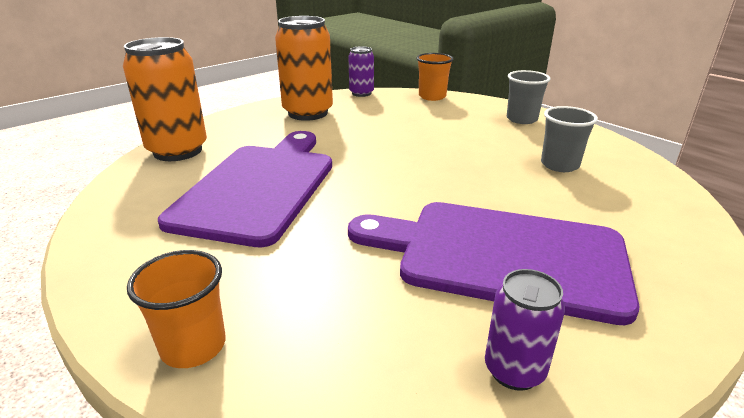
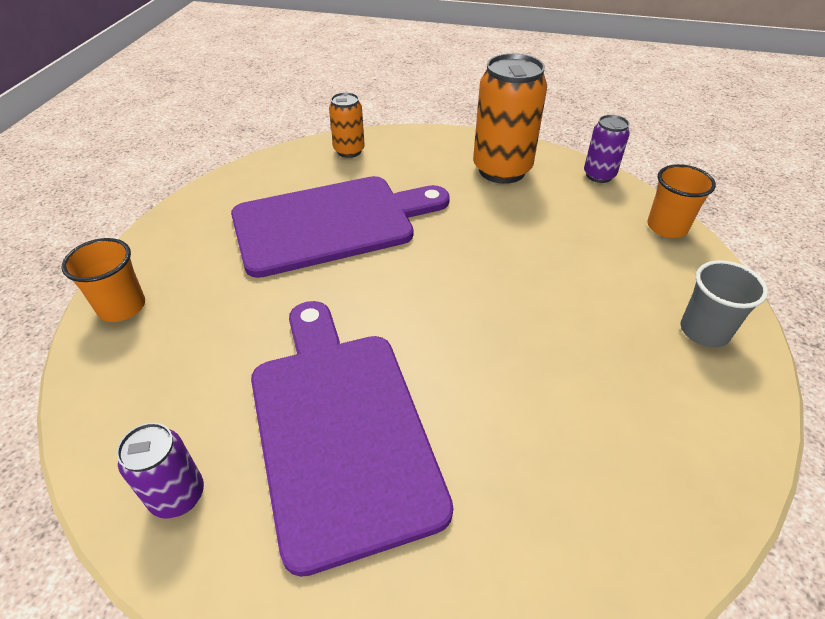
camera: 55 degrees right, 15 degrees up
(178, 151) = (349, 151): orange can -> orange can, size x0.54
(559, 165) = (599, 414): grey cup -> none

